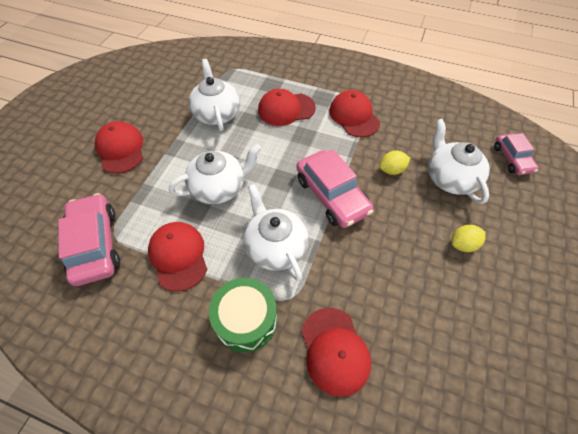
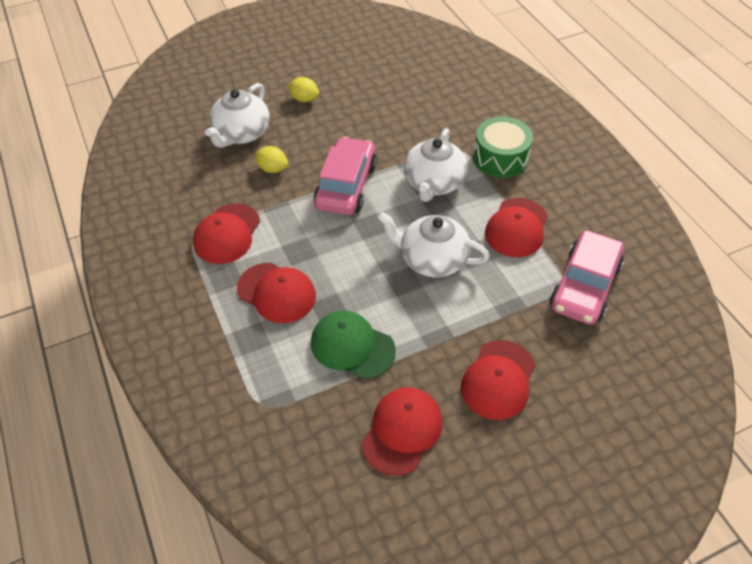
camera: 135 degrees left, 5 degrees down
(217, 113) = (352, 346): white teapot -> green cap
(334, 350) = (459, 111): red cap -> red cap (402, 431)
(512, 159) = (175, 112): pink car -> none

